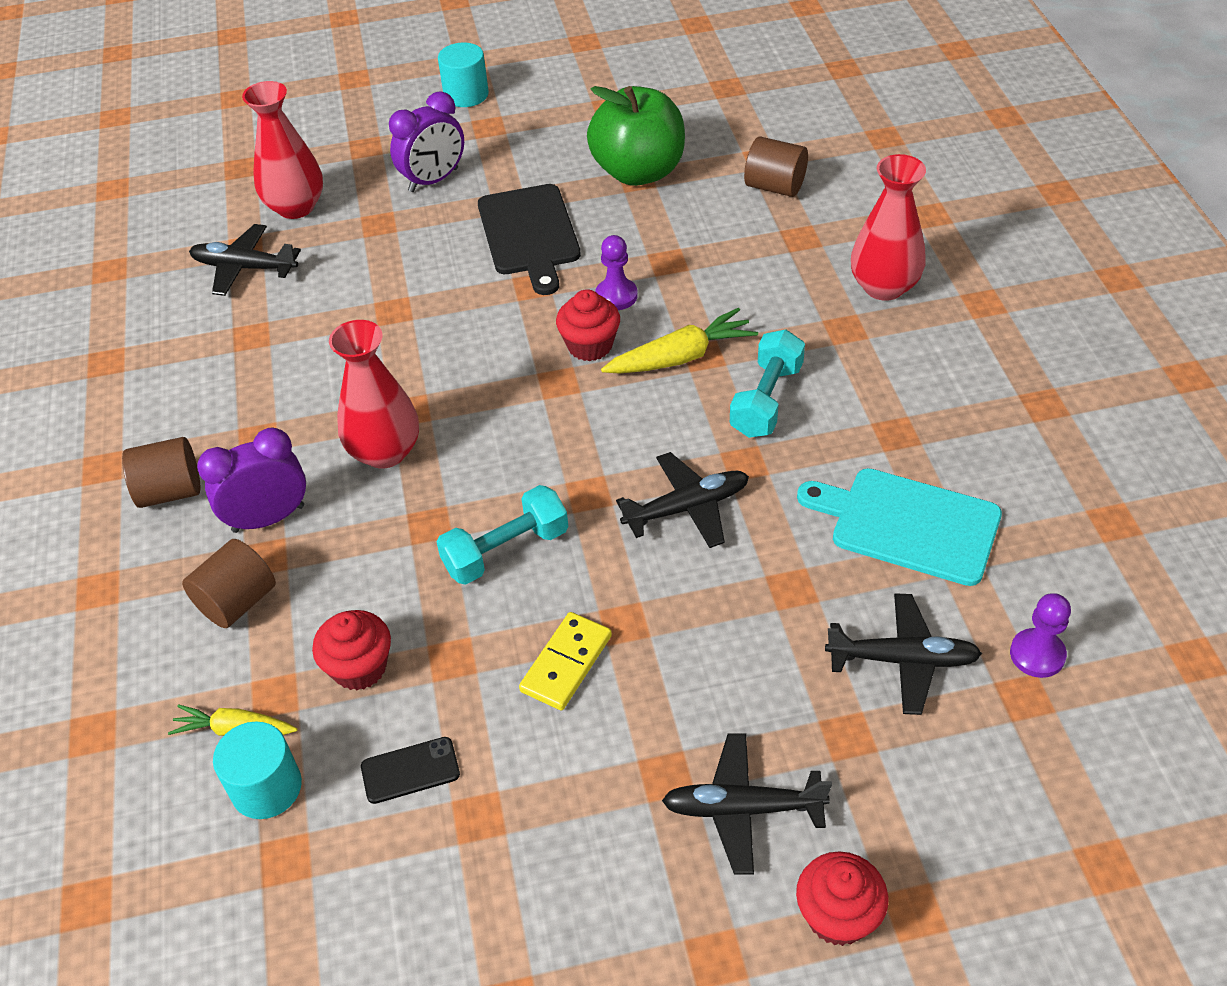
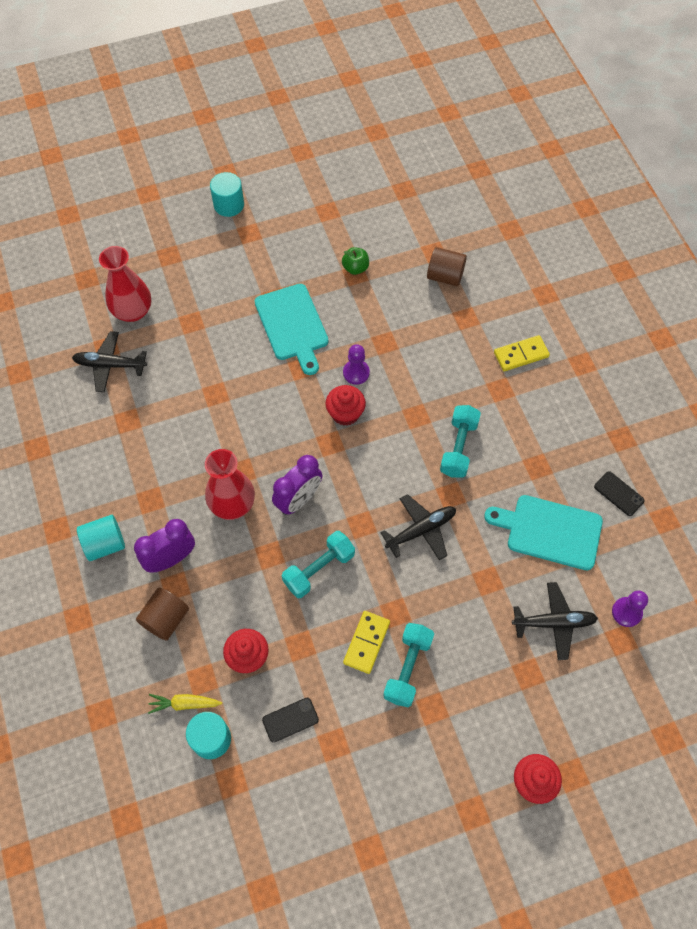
camera: 10 degrees left, 15 degrees up
(170, 491) = (105, 544): brown cylinder -> turquoise cylinder
(433, 180) = (221, 283): purple clock -> purple clock (299, 500)
(529, 234) = (292, 325): black cutting board -> turquoise cutting board
(631, 708) = (407, 668): none -> turquoise dumbbell
(638, 172) = (355, 268): green apple -> green apple, size x0.43
(681, 357) = (403, 418): yellow carrot -> none
(742, 809) = (476, 724): black plane -> none
(884, 287) = (521, 355): red vase -> yellow domino
(1033, 479) = (618, 494): none -> black phone

